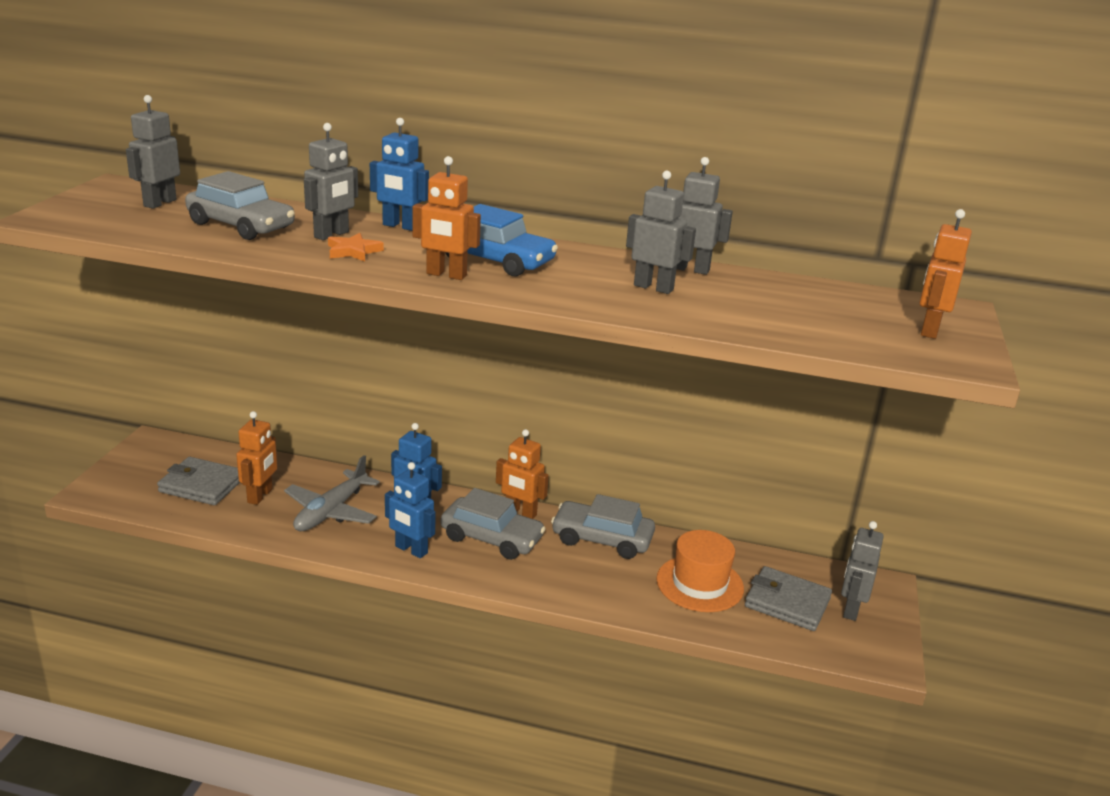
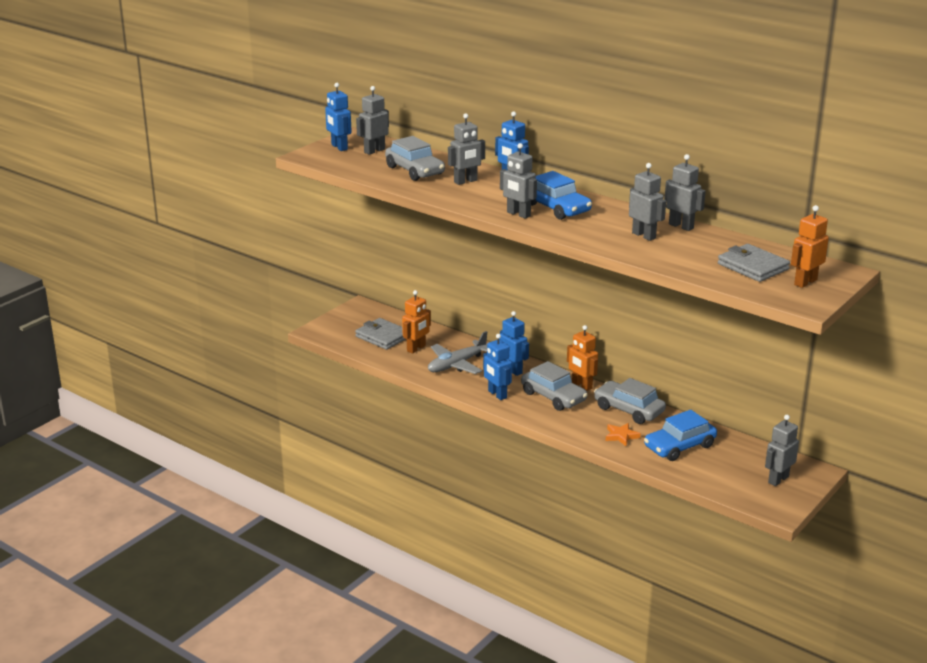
camera: 25 degrees right, 0 degrees up
(97, 202) = (339, 147): none -> blue robot
(353, 251) = (472, 193): orange star -> orange star (621, 436)
(446, 275) = (518, 214): orange robot -> grey robot
(699, 584) = (679, 446): orange hat -> blue car
(787, 602) = (734, 468): grey wallet -> grey wallet (753, 266)

